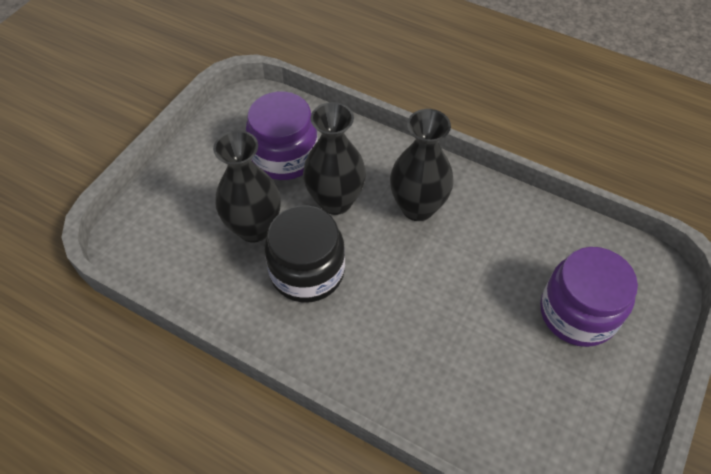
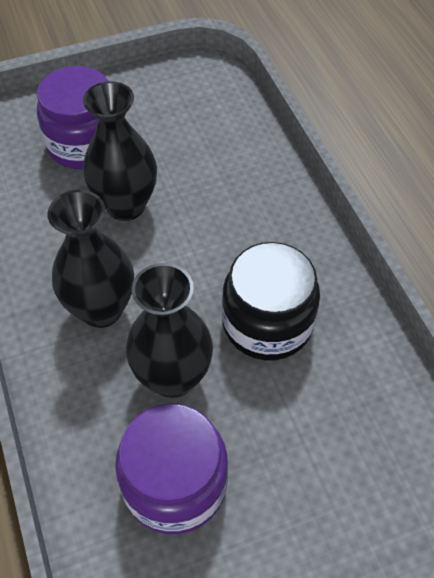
camera: 140 degrees left, 0 degrees up
(254, 228) = (285, 410): black vase -> black vase (126, 206)

